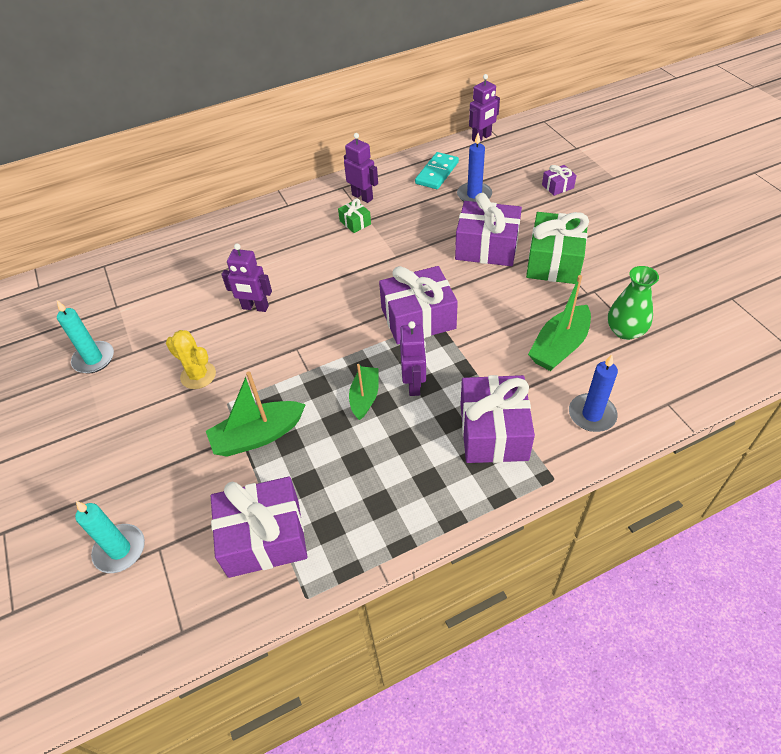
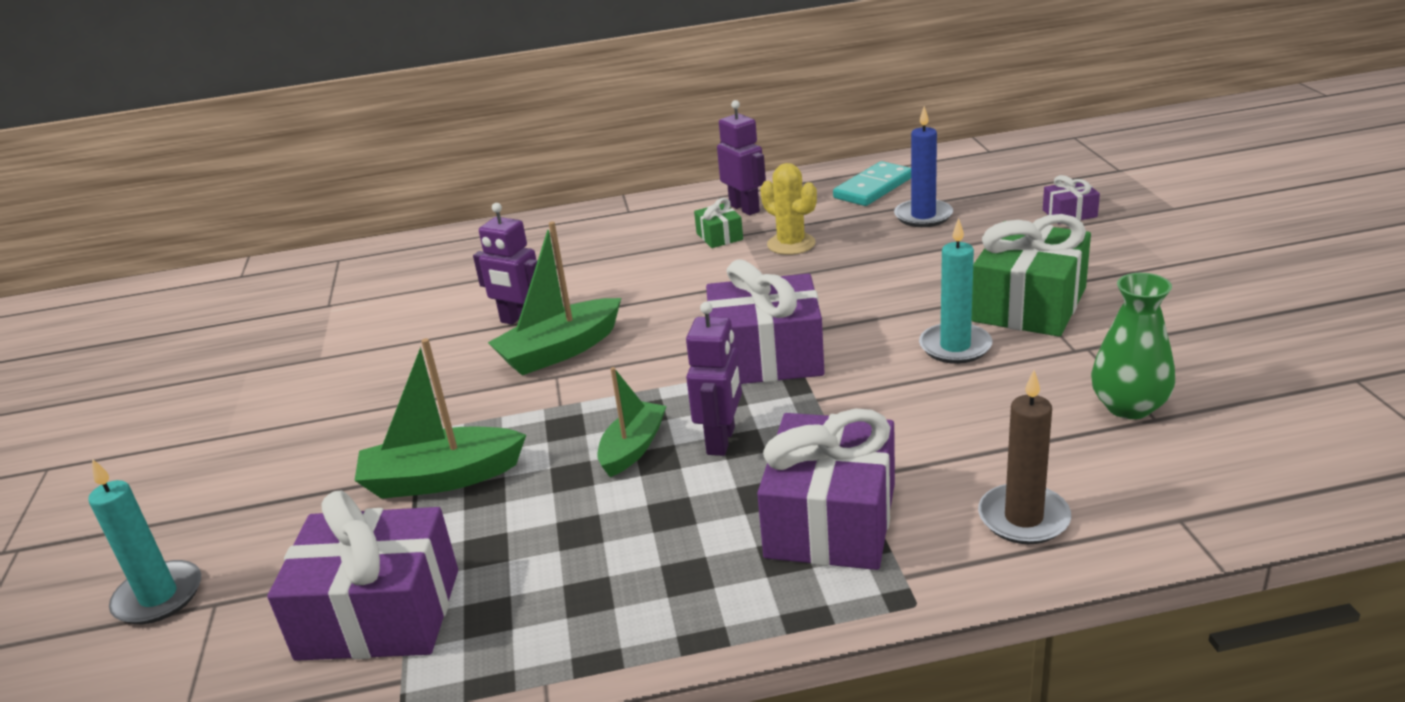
camera: 15 degrees right, 20 degrees down
(94, 359) = (263, 360): turquoise candle -> turquoise candle (955, 347)
(198, 375) = (395, 394): yellow cactus -> yellow cactus (791, 244)
(481, 138) = (963, 152): purple robot -> none
(487, 247) = (918, 279): purple gift -> none
(559, 347) = (996, 416): green boat -> green boat (560, 350)
(592, 414) = (1023, 518): blue candle -> brown candle

